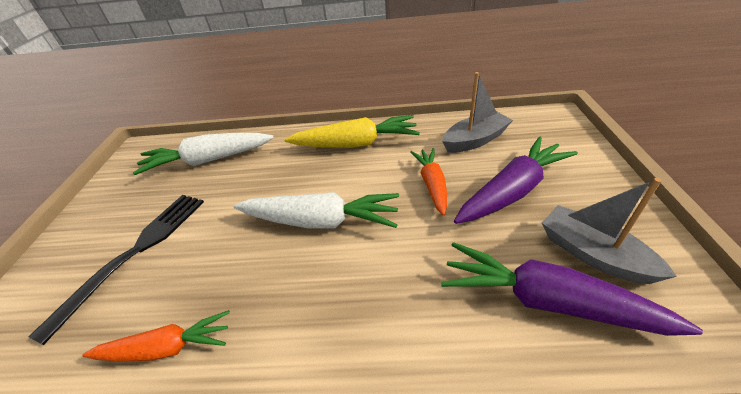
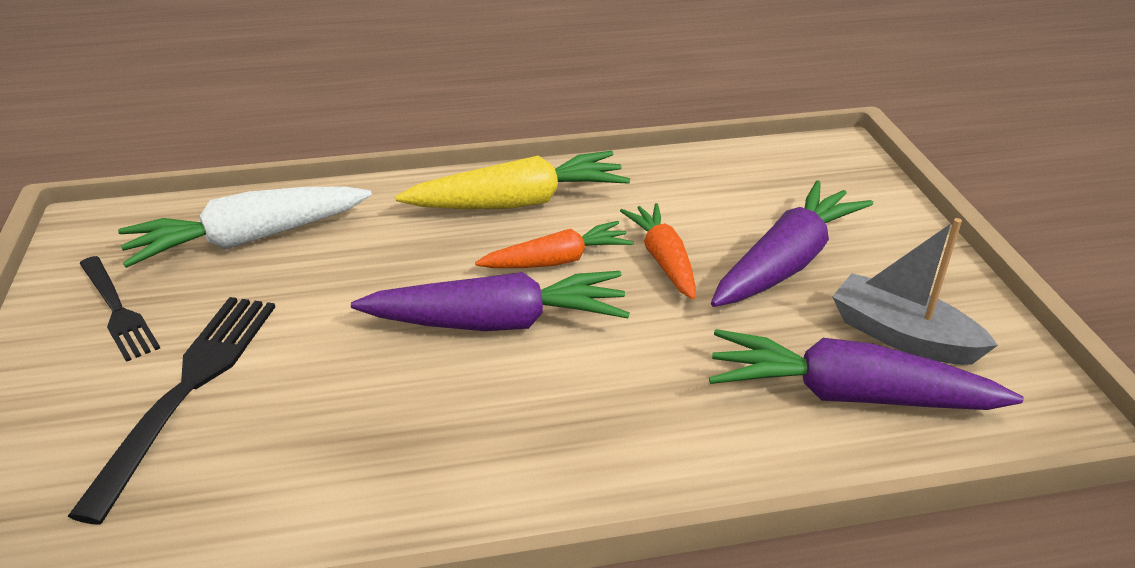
camera: 15 degrees left, 5 degrees down
(127, 198) = (117, 310): none -> black fork
(166, 348) = (317, 505): orange carrot -> orange carrot (557, 261)
(320, 221) = (497, 322): white carrot -> purple carrot
(475, 140) = (718, 190): grey boat -> none

